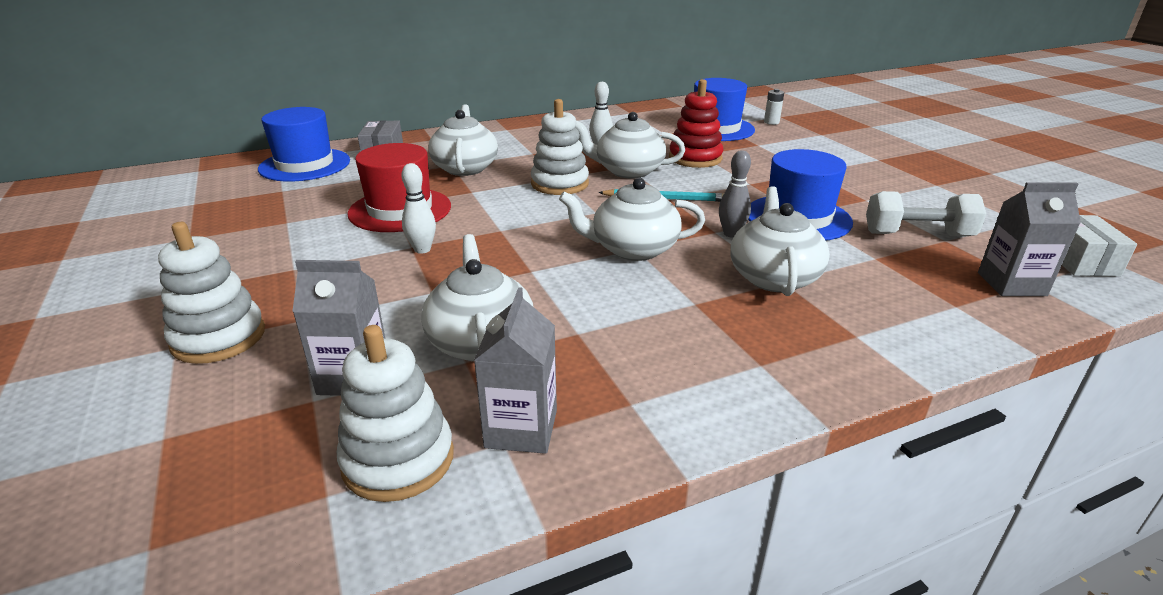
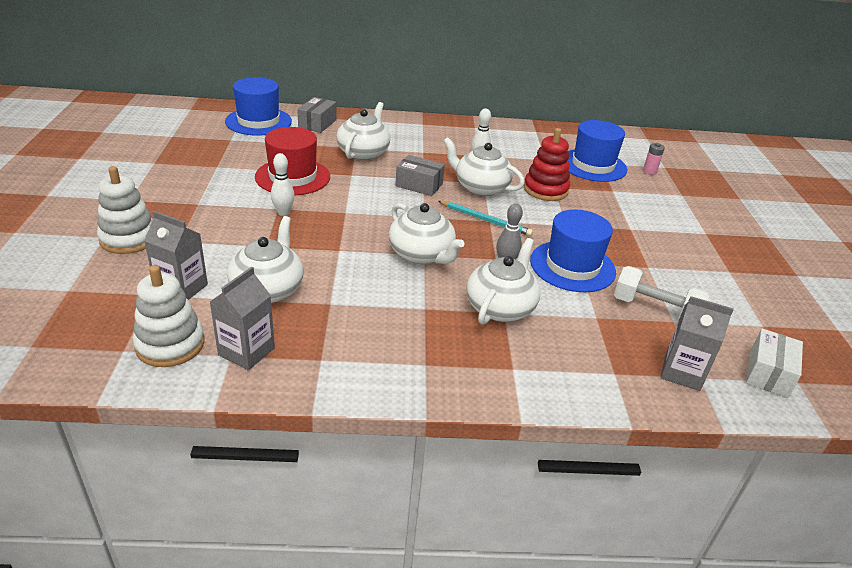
camera: 20 degrees right, 5 degrees up
(560, 184) = (419, 185): white stacking toy -> grey box
(633, 249) = (422, 254): white teapot -> white teapot turned 150 degrees counterclockwise
(771, 122) = (649, 171): white battery -> pink battery

